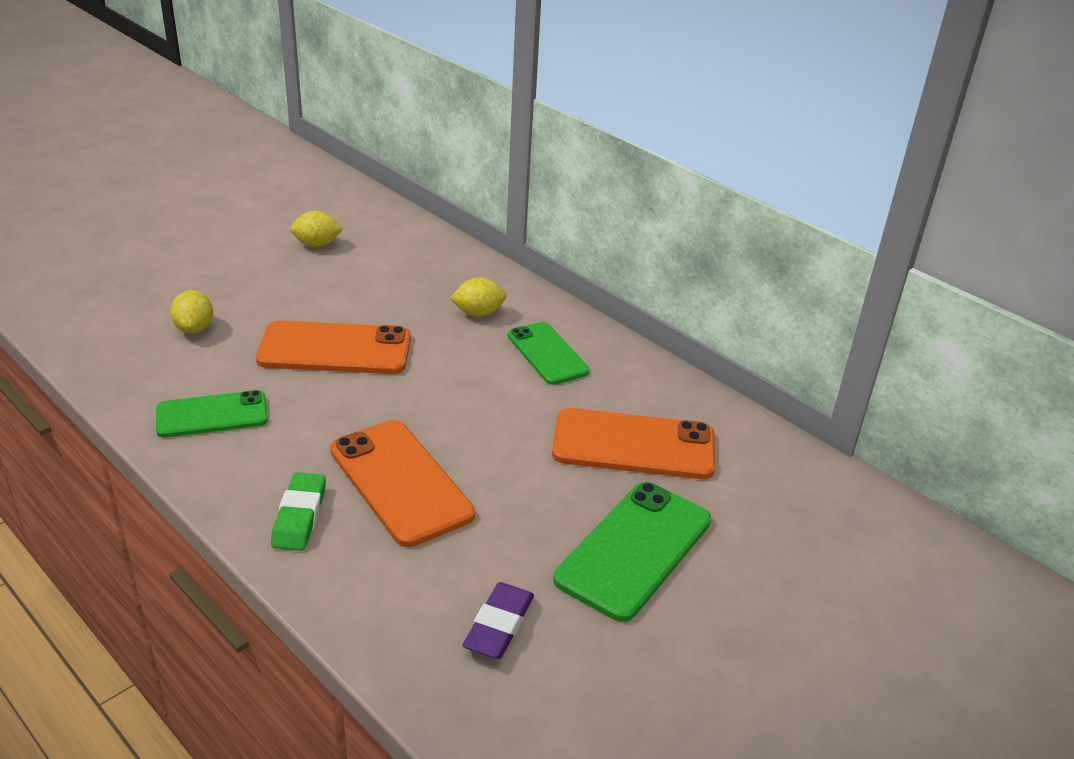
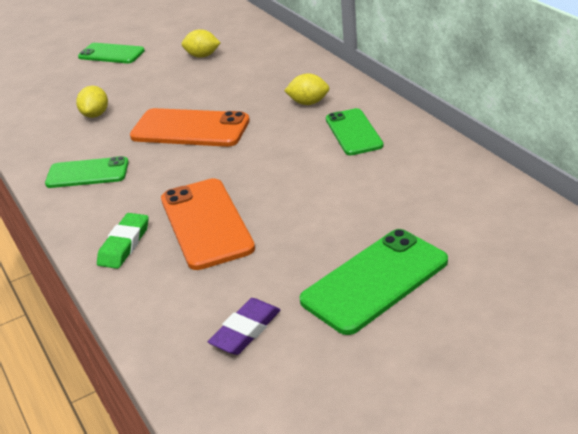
camera: 20 degrees right, 0 degrees up
(187, 238) = (111, 54): none -> green phone
(633, 445) = (402, 202): orange phone -> none

